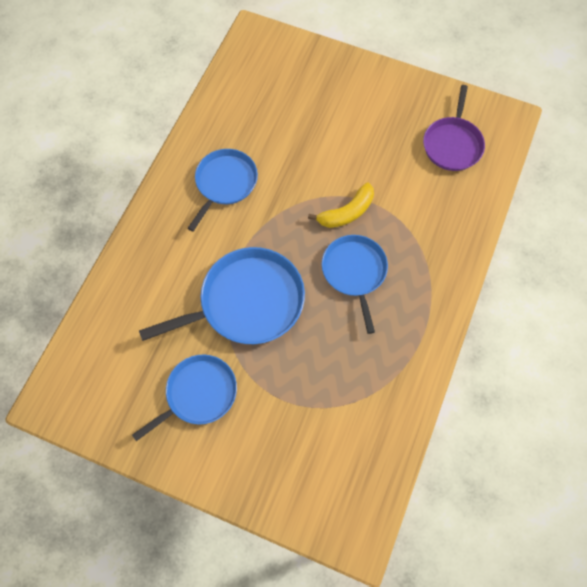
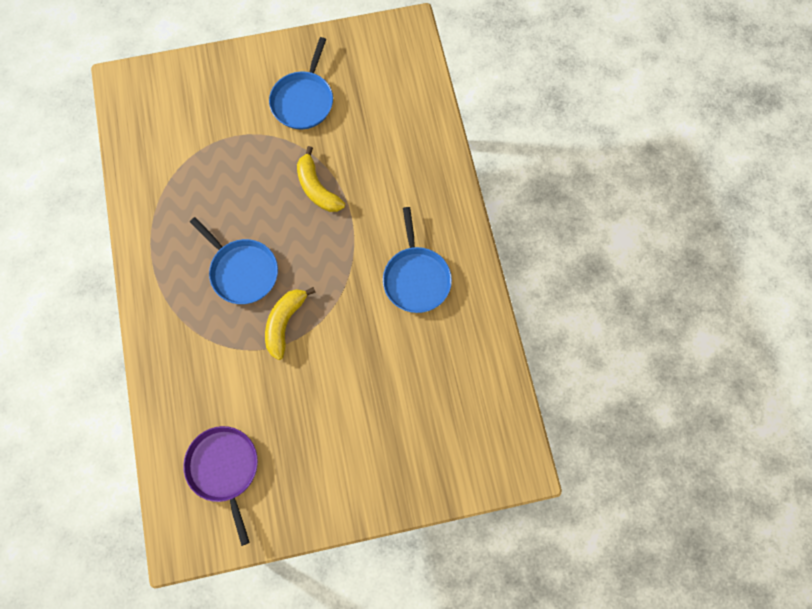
camera: 145 degrees right, 5 degrees up
(246, 302) = (317, 188): blue pan -> yellow banana

